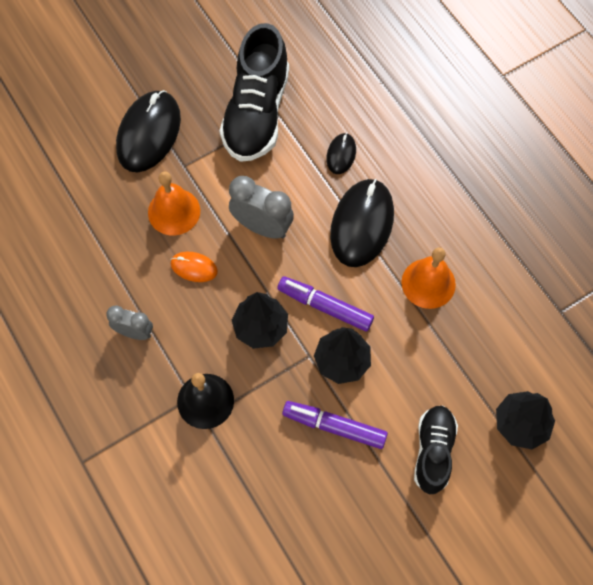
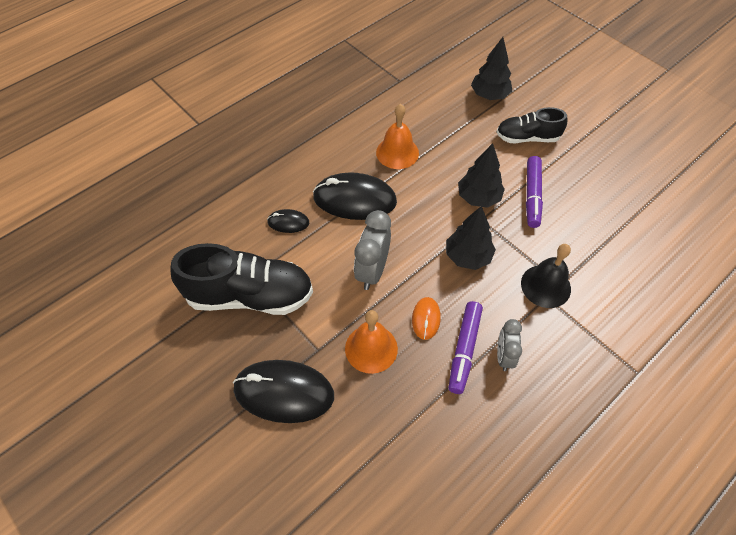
camera: 100 degrees left, 10 degrees down
(325, 306) = (435, 215): purple marker -> purple marker (464, 350)

